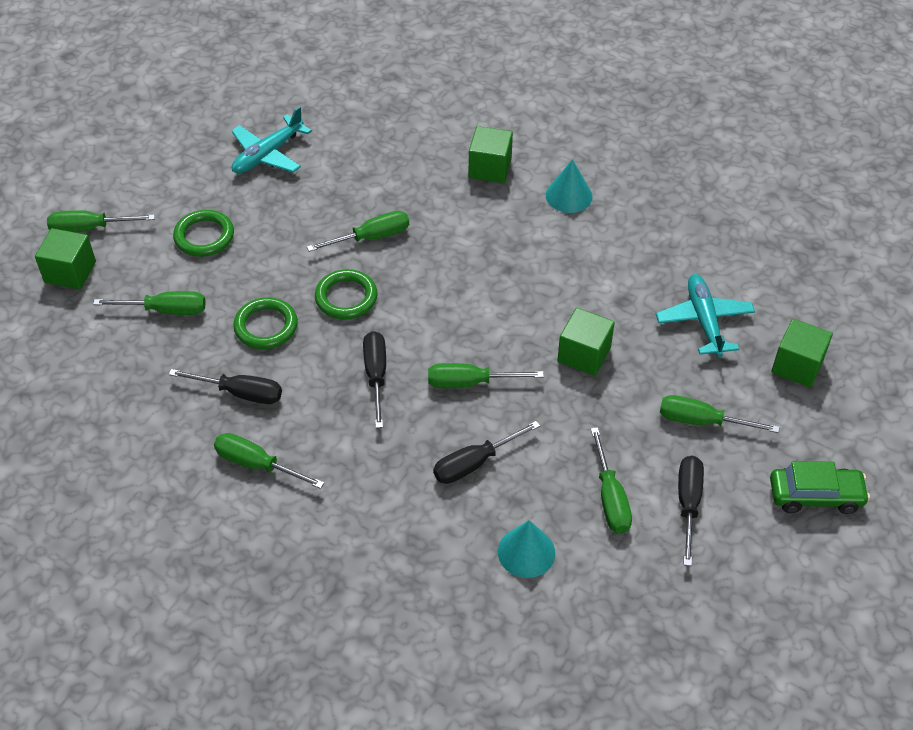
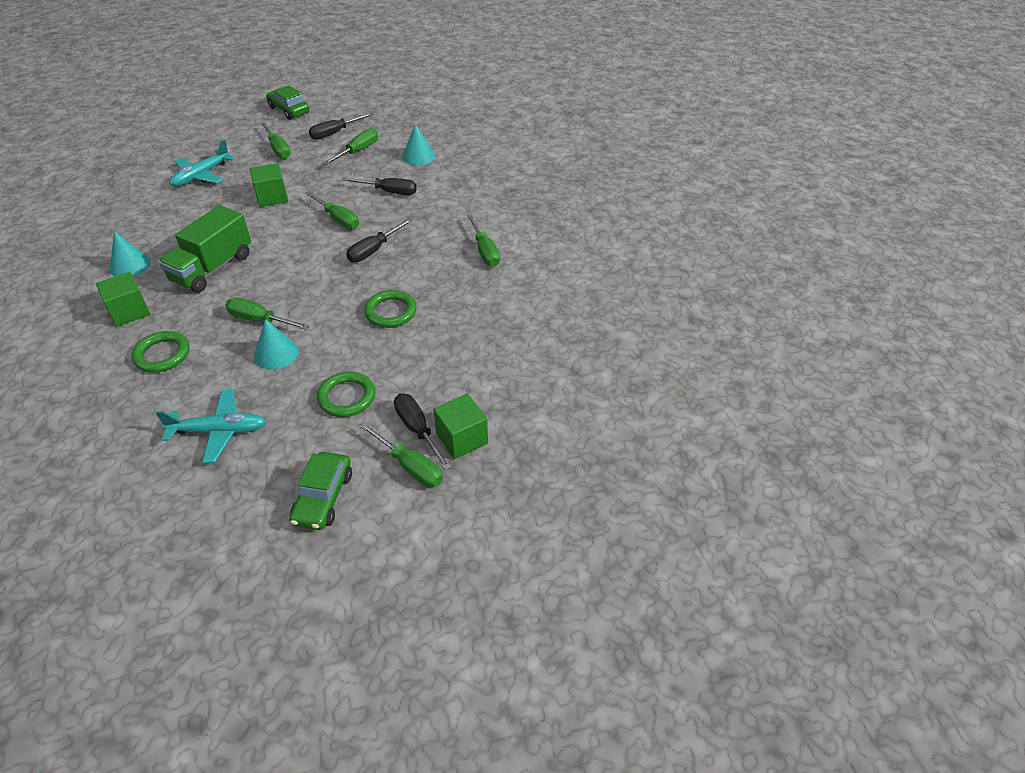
camera: 135 degrees left, 5 degrees down
(131, 172) = (323, 498): none -> green car
(165, 310) = (433, 363): green screwdriver -> none
(240, 393) = (450, 287): black screwdriver -> black screwdriver (417, 429)
(312, 225) = (276, 353): none -> turquoise cone
(346, 297) = (327, 297): green ring -> green ring (162, 355)
(495, 245) = (212, 268): none -> green truck
(797, 365) = (206, 141): green cube -> none

